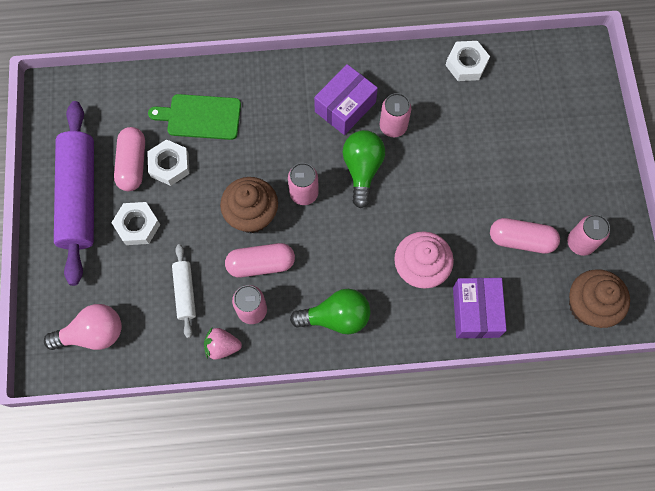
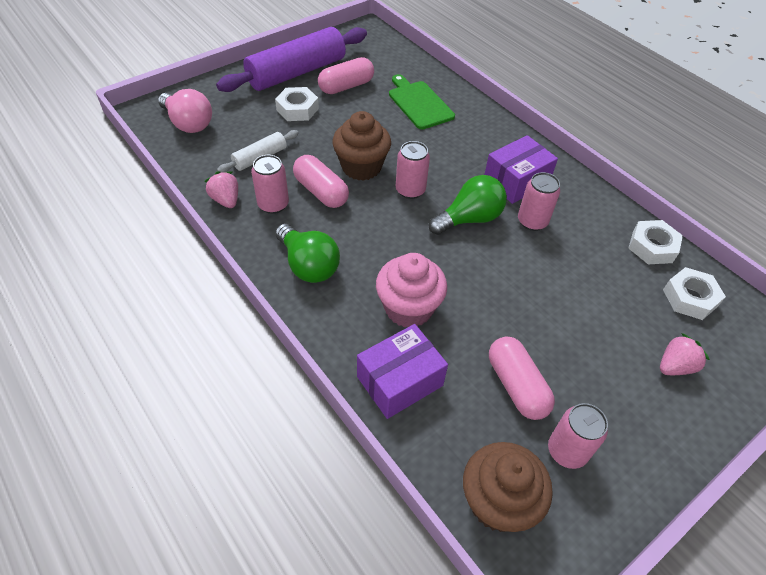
camera: 55 degrees right, 20 degrees down
(169, 165) = (363, 104): white nut -> white nut (690, 298)
(345, 107) = (516, 181): purple box -> purple box turned 45 degrees counterclockwise
(563, 132) = (675, 366): none -> pink strawberry

